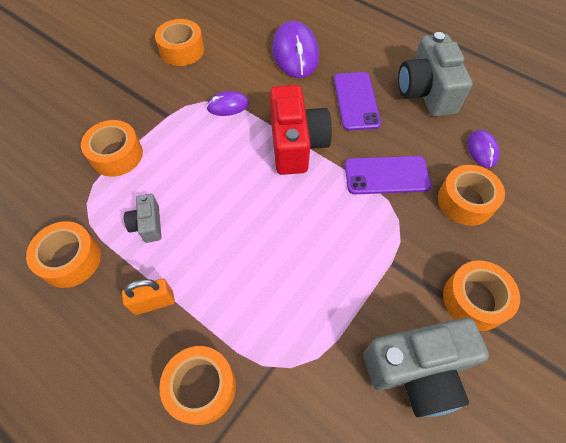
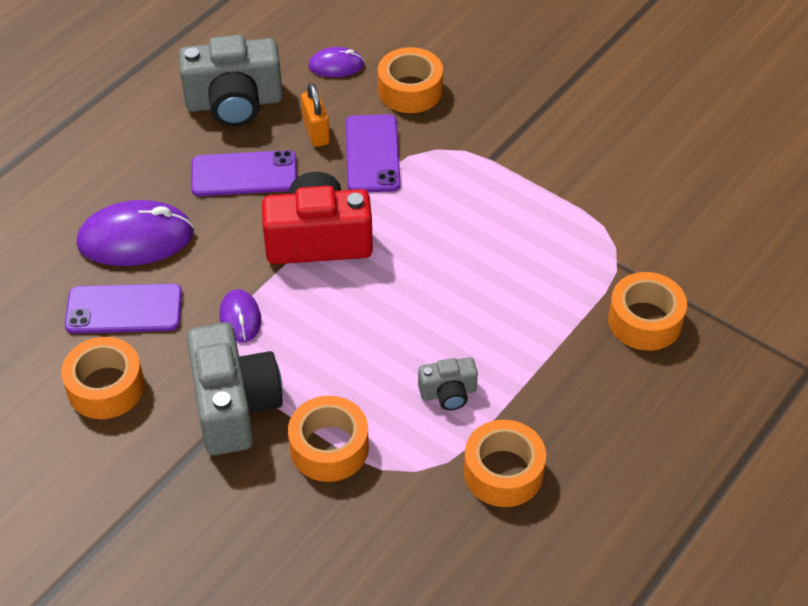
camera: 90 degrees left, 10 degrees down
(154, 302) = (555, 373): orange padlock -> orange padlock (316, 132)
(239, 53) = (124, 309): none -> purple phone
(417, 370) = (607, 152): grey camera -> grey camera (234, 406)
(474, 299) = (530, 101): orange tape -> none

